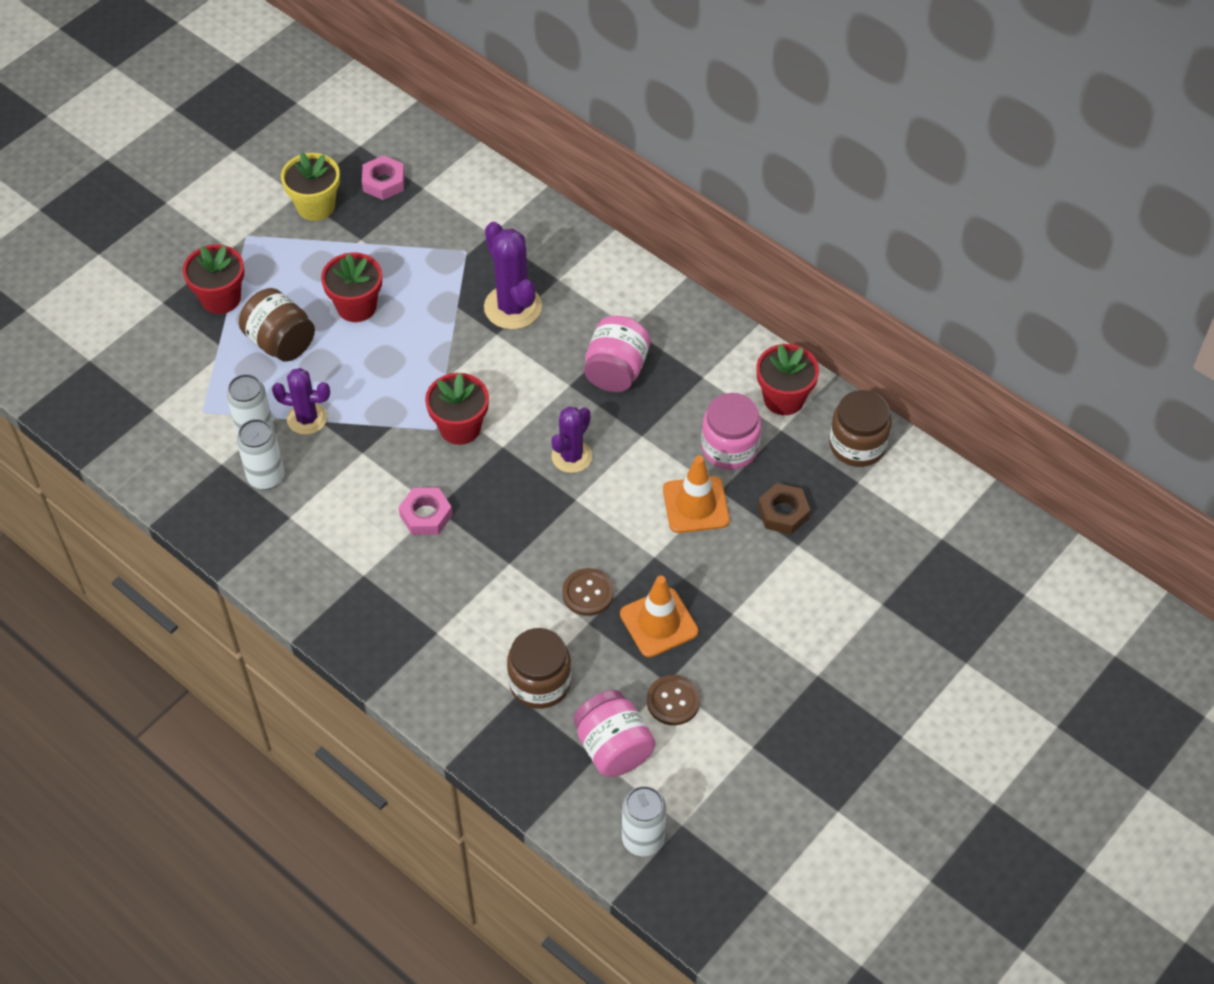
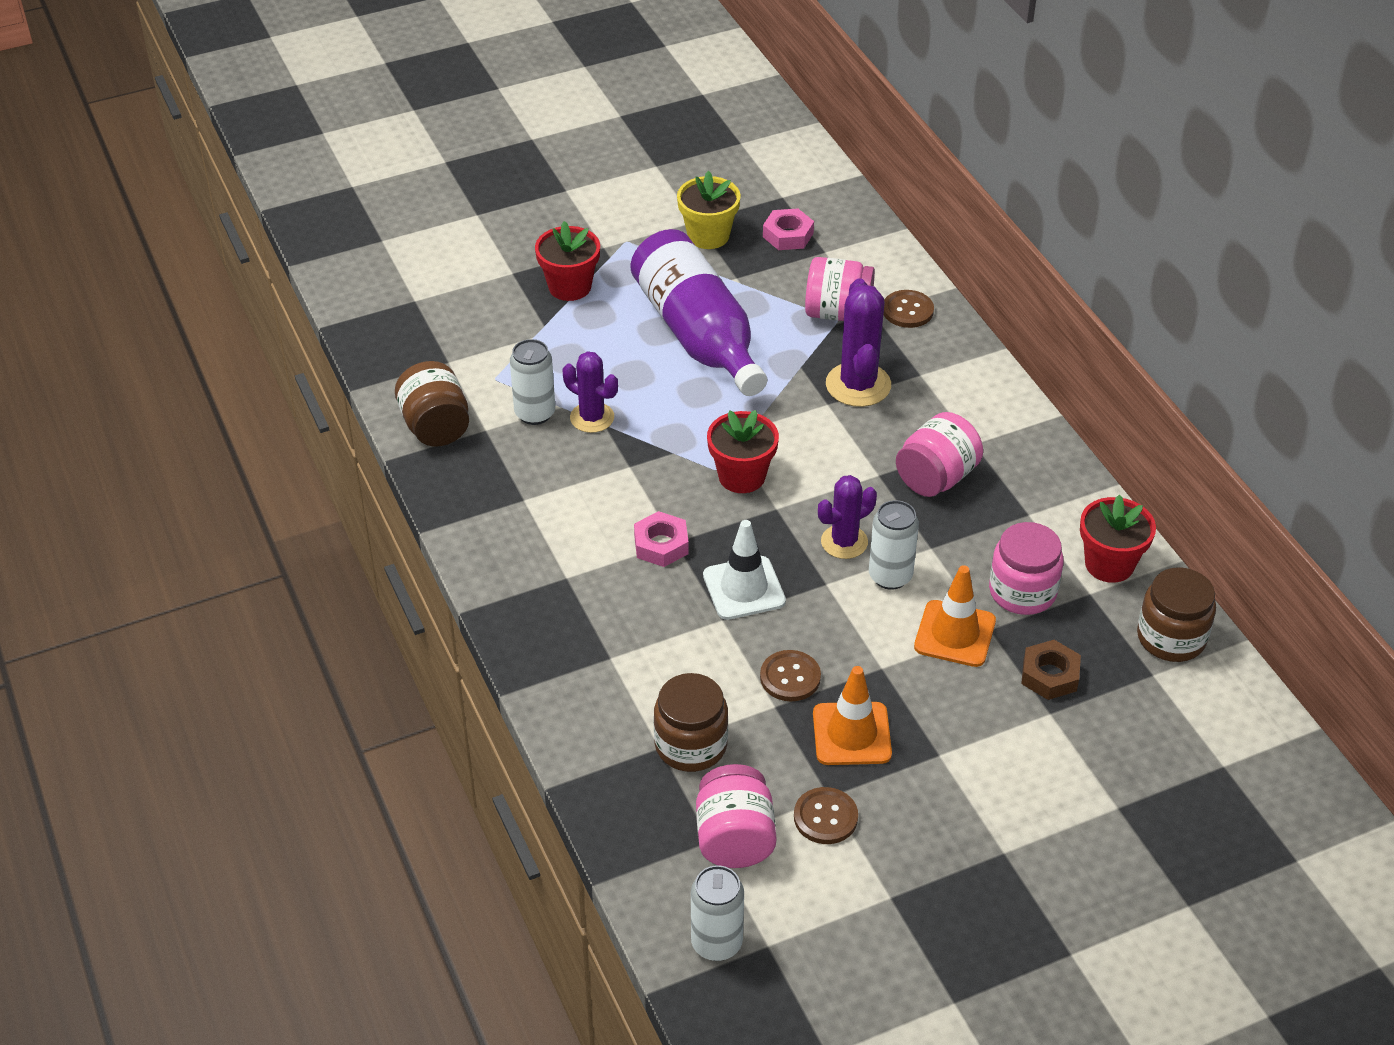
camera: 25 degrees right, 10 degrees down
(266, 477) = (521, 456): white can -> white can (890, 576)
(280, 342) = (605, 342): brown jar -> brown jar (435, 427)
(356, 306) = (698, 335): red flower pot -> purple bottle
(462, 244) = (837, 313): none -> pink jar
(512, 529) = (744, 588): none -> white traffic cone
(519, 222) = (908, 310): none -> brown button

